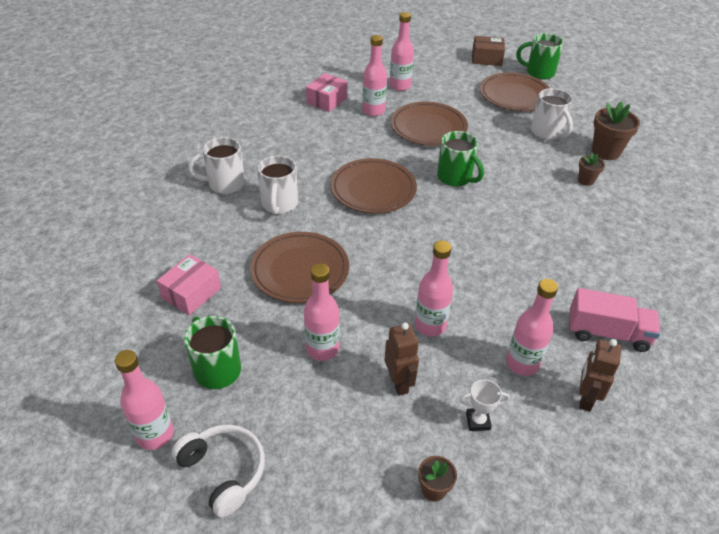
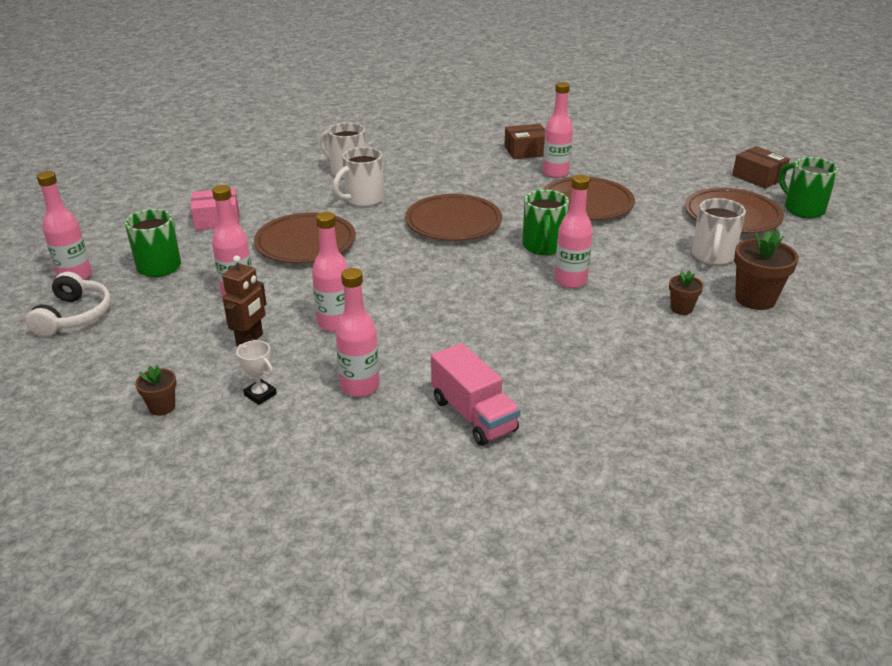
camera: 45 degrees right, 10 degrees down
(327, 100) = (526, 151): pink box -> brown box
(400, 86) = (616, 165): pink bottle -> pink bottle (570, 281)
(585, 398) = (366, 438): brown robot -> none

